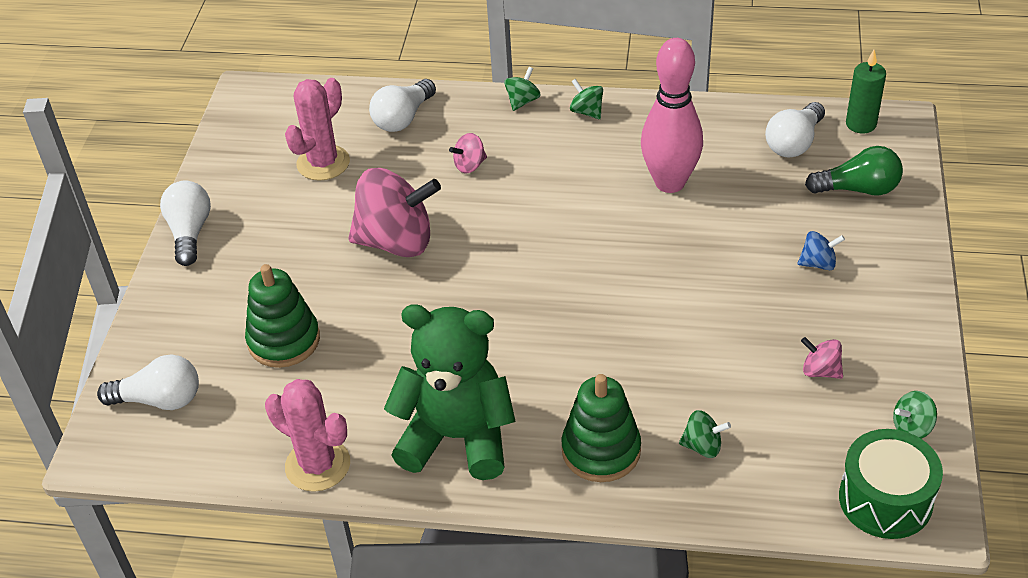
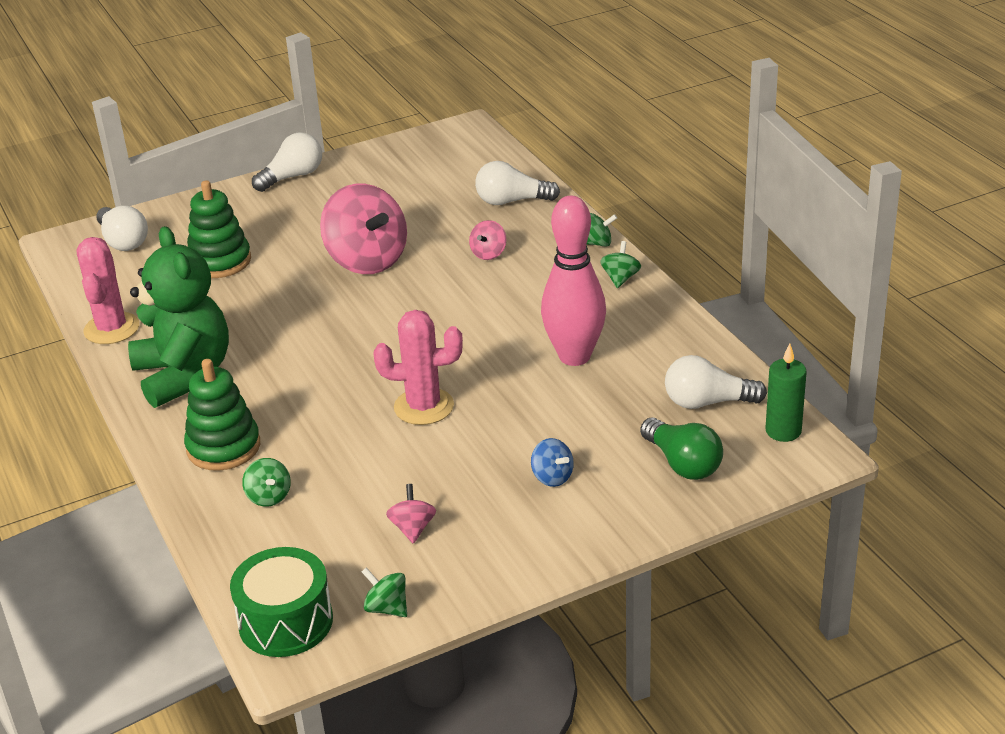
camera: 55 degrees right, 10 degrees down
(323, 163) = (421, 192): pink cactus -> pink cactus (424, 407)
(470, 165) = (488, 254): pink spinning top -> pink spinning top turned 90 degrees counterclockwise

